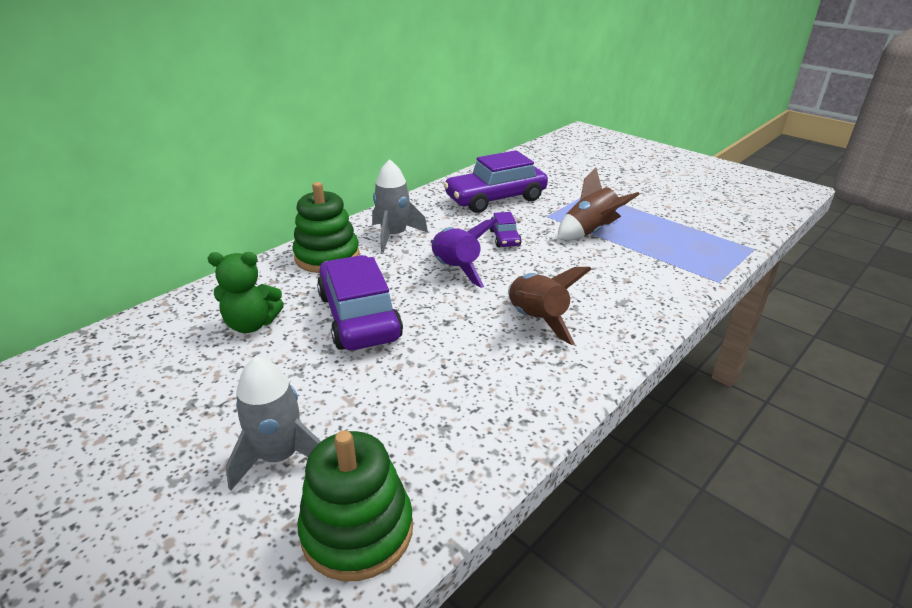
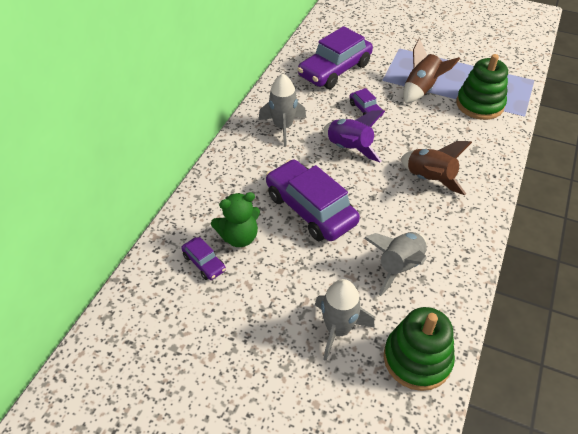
camera: 20 degrees left, 15 degrees up
(189, 340) = (204, 263): none -> purple car
(327, 256) = (246, 160): green stacking toy -> green stacking toy (479, 104)
(422, 405) = (399, 266): none -> grey rocket

